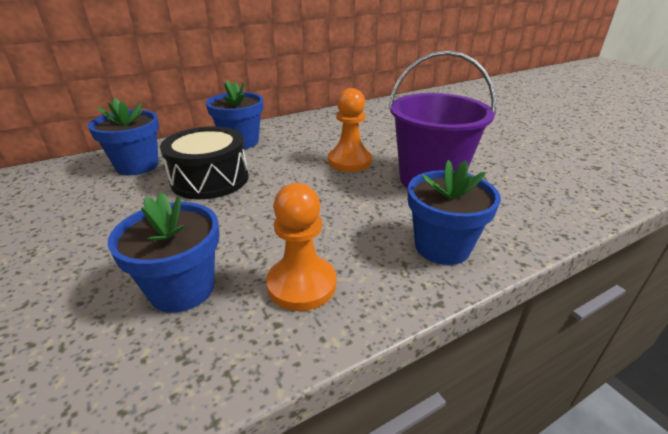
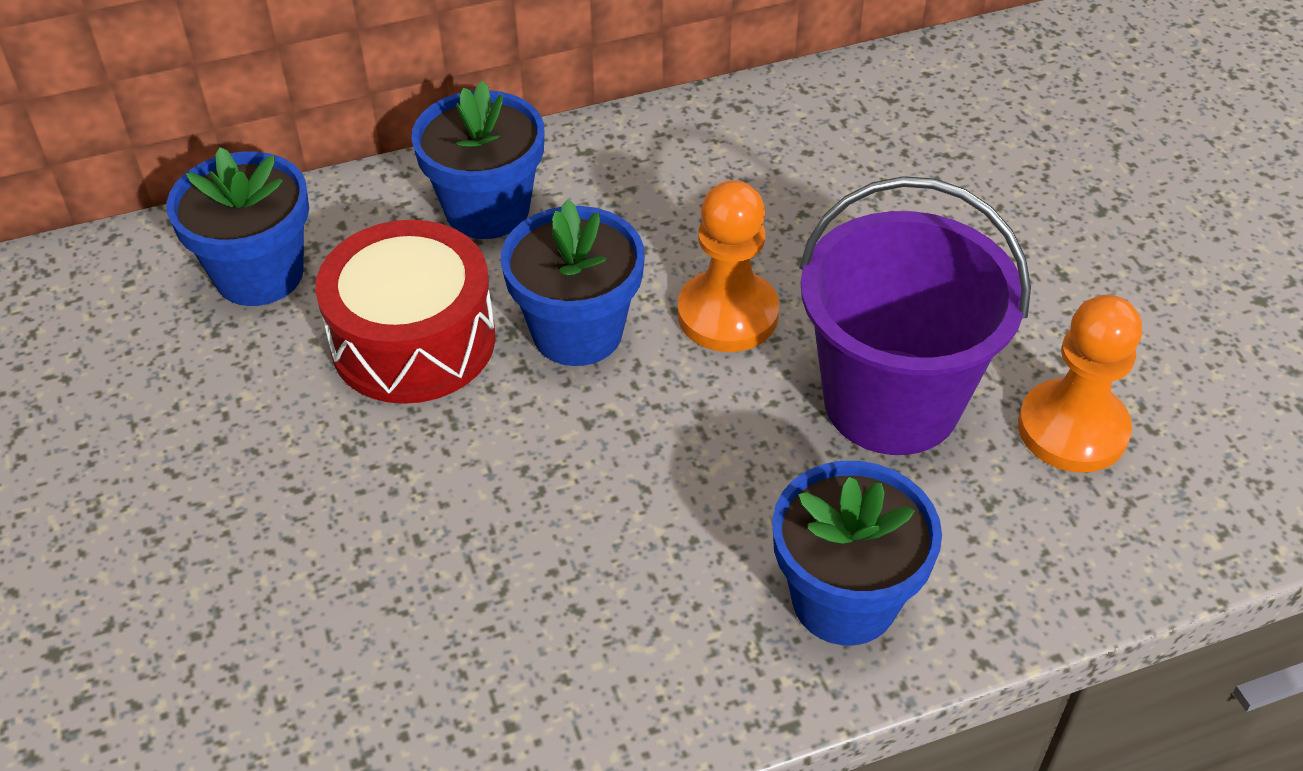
camera: 10 degrees right, 15 degrees up
(182, 289) = (359, 631): blue flower pot -> blue flower pot (577, 332)
(210, 179) = (413, 340): black drum -> red drum
(301, 285) = (562, 652): orange pawn -> orange pawn (1072, 429)

